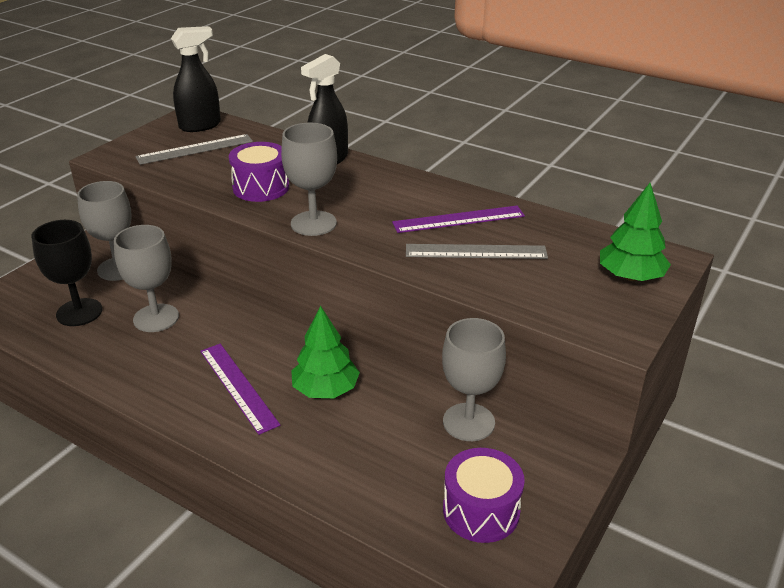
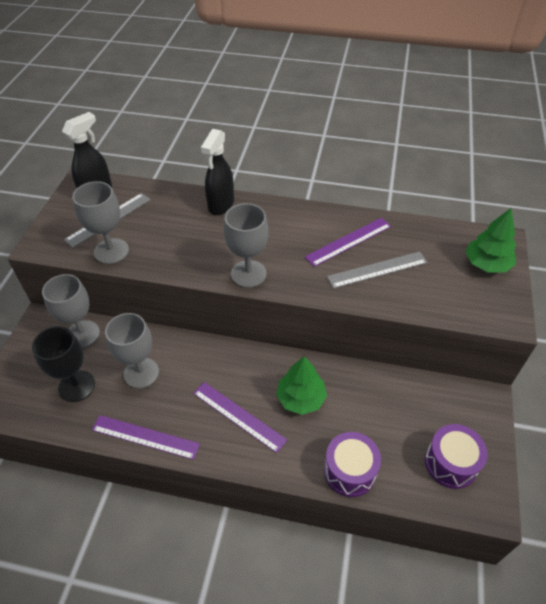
camera: 20 degrees left, 15 degrees up
(119, 377) = (145, 437): none -> purple ruler
(261, 187) = (186, 247): purple drum -> purple drum (349, 471)
(468, 422) = (407, 394): grey goblet -> grey goblet (111, 251)

